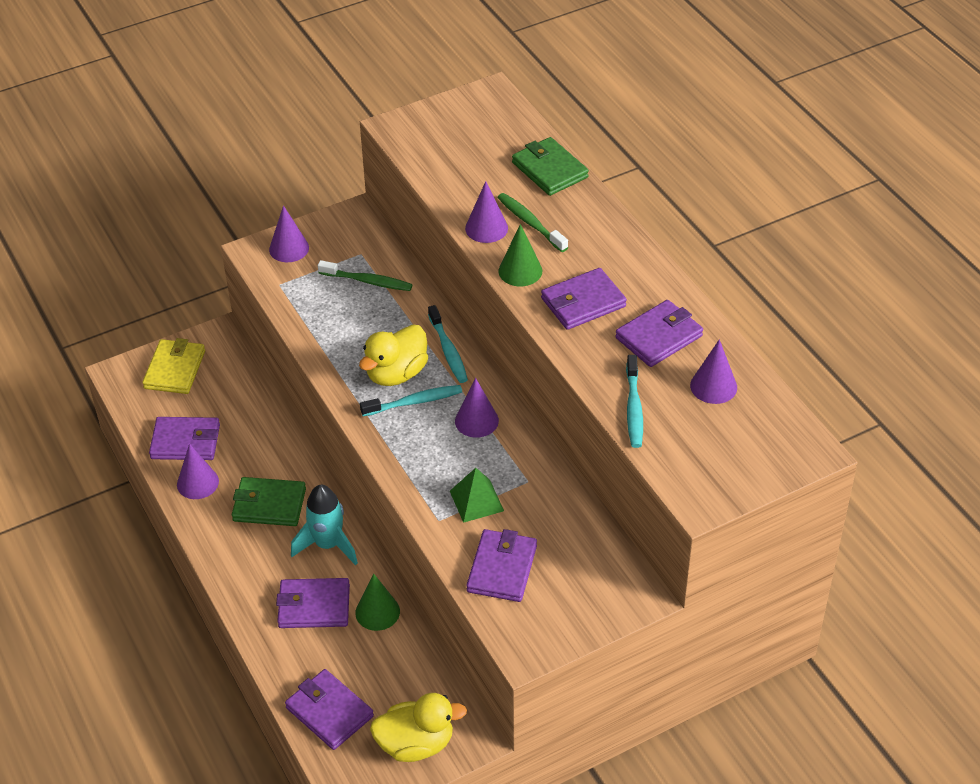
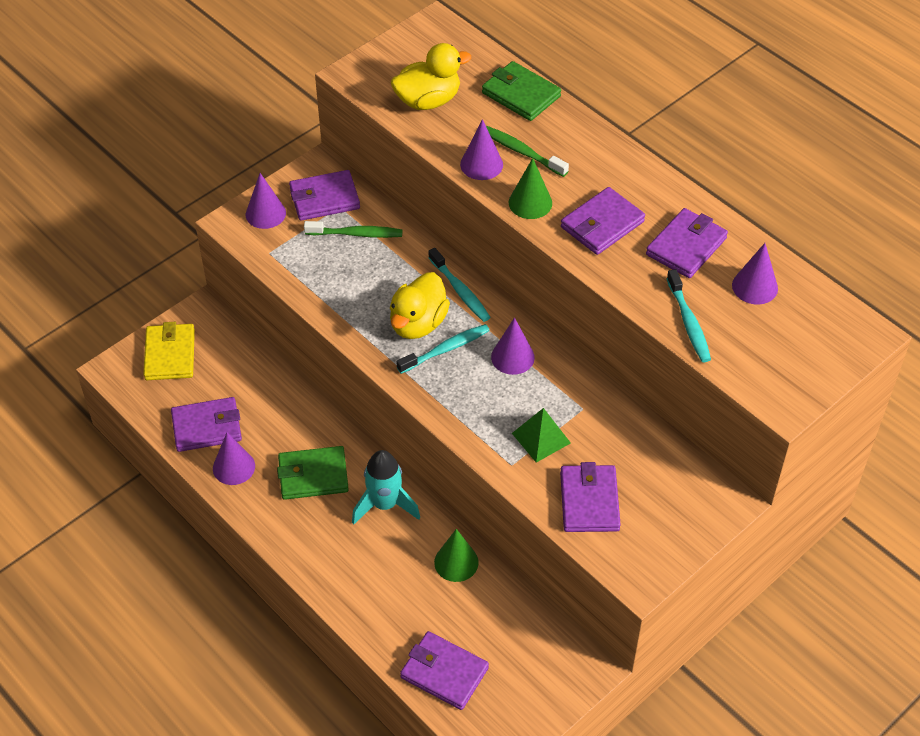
camera: 15 degrees left, 5 degrees up
(314, 606) = (392, 569): purple wallet -> purple wallet (324, 199)
(416, 744) = (538, 686): yellow duck -> yellow duck (428, 100)

